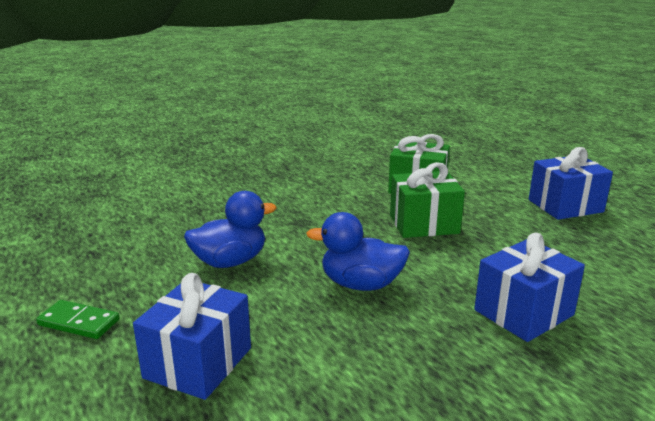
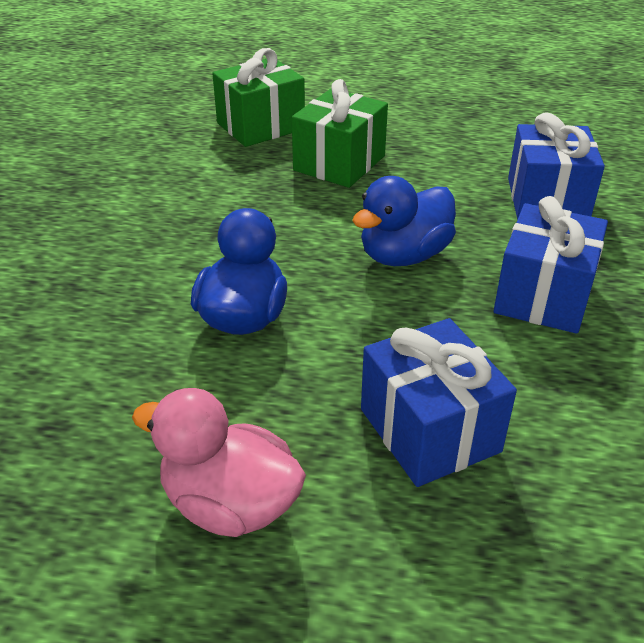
camera: 50 degrees left, 15 degrees up
(78, 322) = (230, 504): green domino -> pink duck
(565, 206) = (409, 84): blue gift -> blue gift (543, 296)

